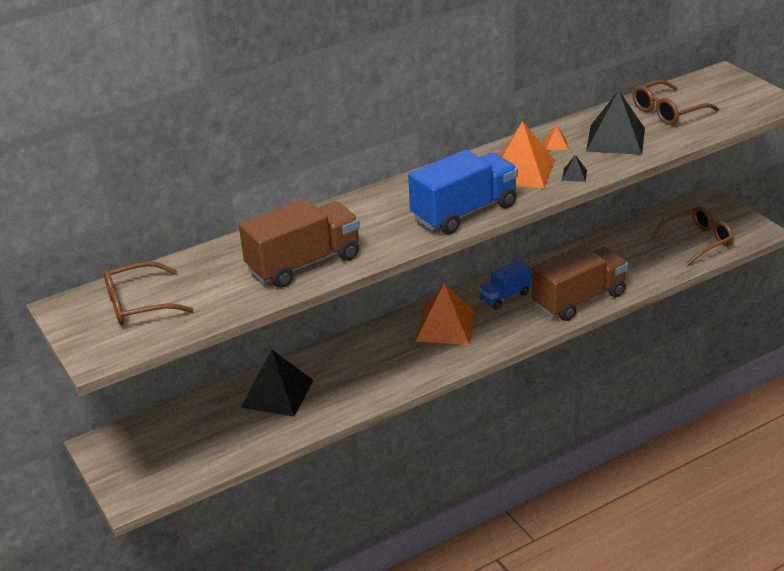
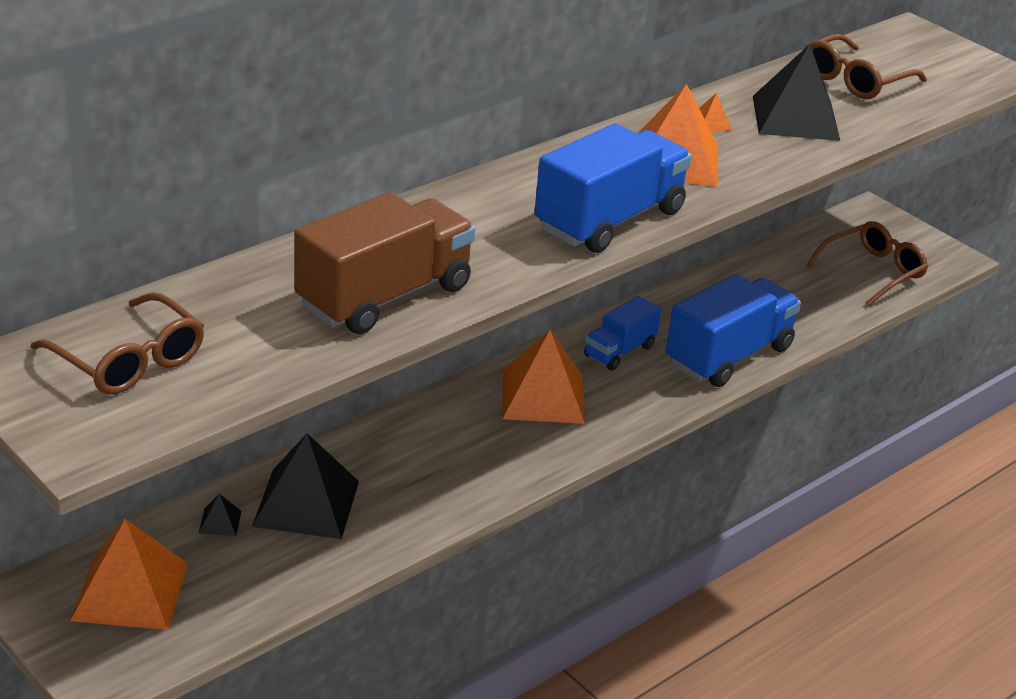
camera: 15 degrees left, 0 degrees up
(138, 304) = (128, 360): brown glasses -> brown glasses turned 105 degrees counterclockwise
(159, 445) = (130, 591): none -> orange pyramid
(574, 175) = (754, 168): black pyramid -> black pyramid (220, 522)
(579, 300) = (728, 356): brown truck -> blue truck

